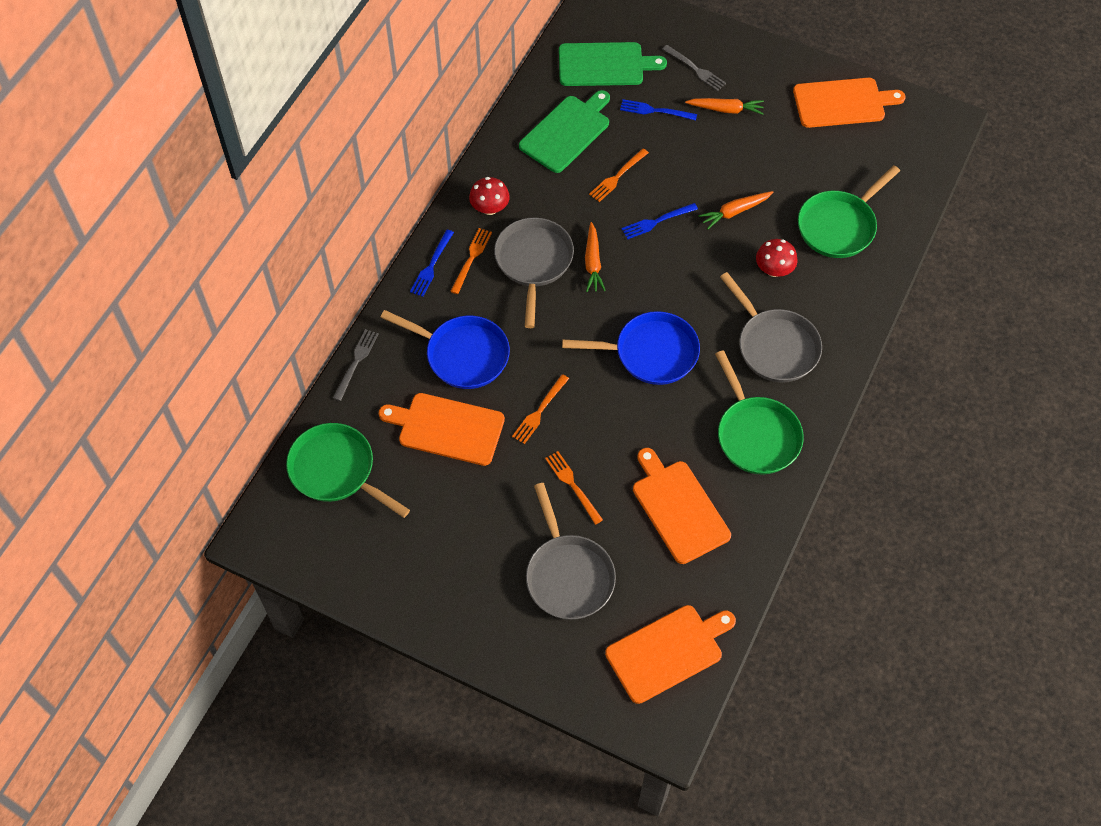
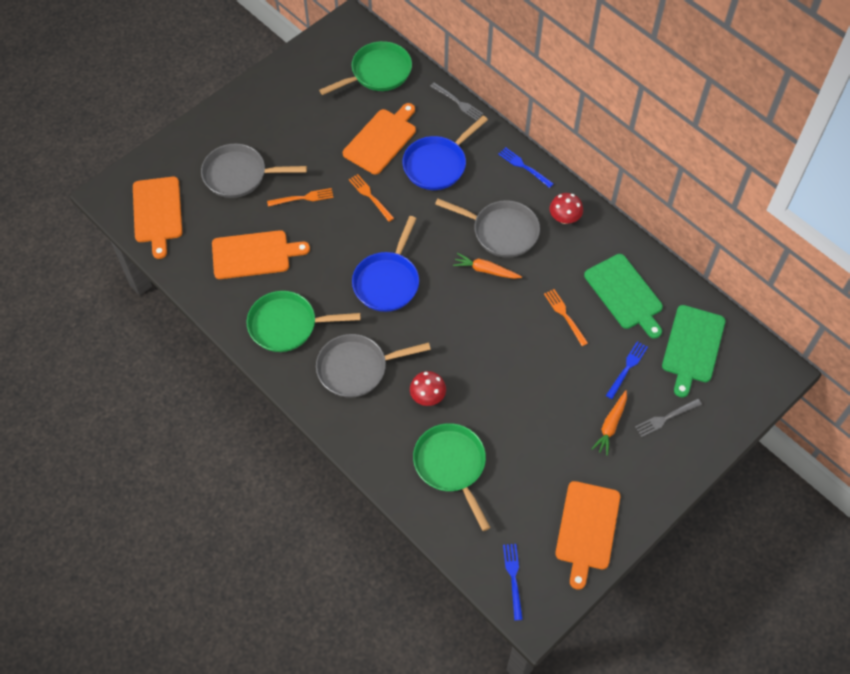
camera: 110 degrees right, 0 degrees up
(471, 258) = (521, 193): orange fork -> none
(656, 222) = (508, 328): blue fork -> blue fork (513, 577)
(735, 212) = (496, 390): orange carrot -> none

